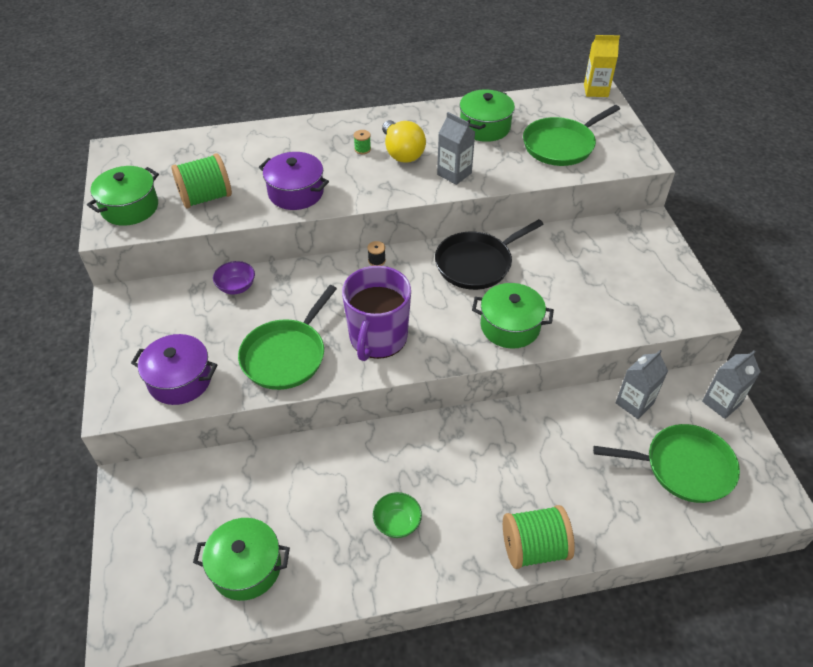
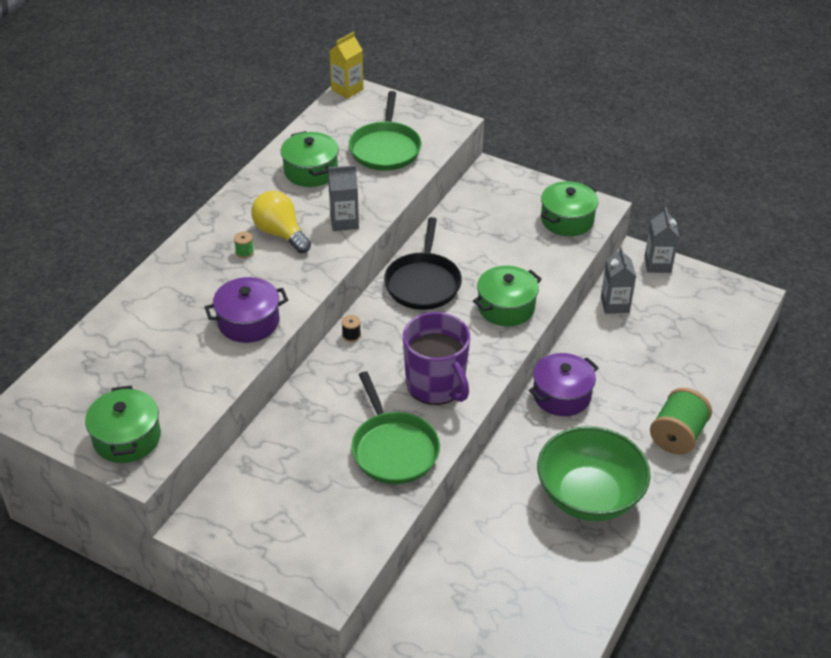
camera: 50 degrees left, 5 degrees down
(180, 380) = (346, 531): purple pot -> purple pot (561, 395)
(206, 197) = (180, 380): green spool -> none
(236, 287) = (277, 438): purple bowl -> none
(246, 567) = (543, 609): green pot -> green pot (567, 220)
(397, 523) = (589, 496): green bowl -> green bowl, size x2.43
(402, 153) = (280, 233): yellow light bulb -> yellow light bulb turned 150 degrees counterclockwise
(684, 467) = (687, 319): green pan -> none

